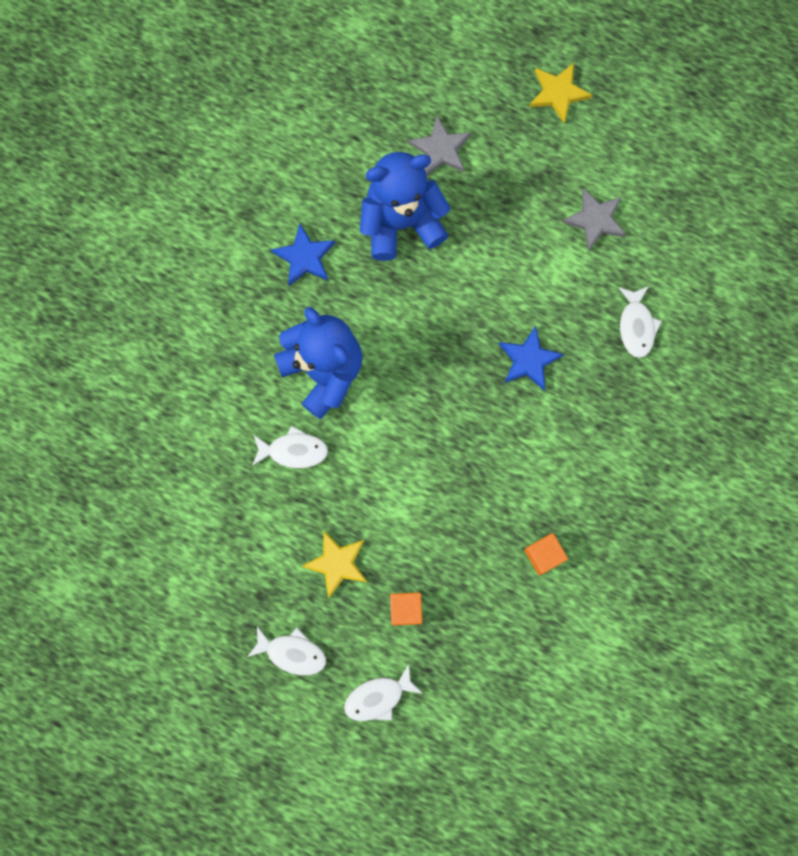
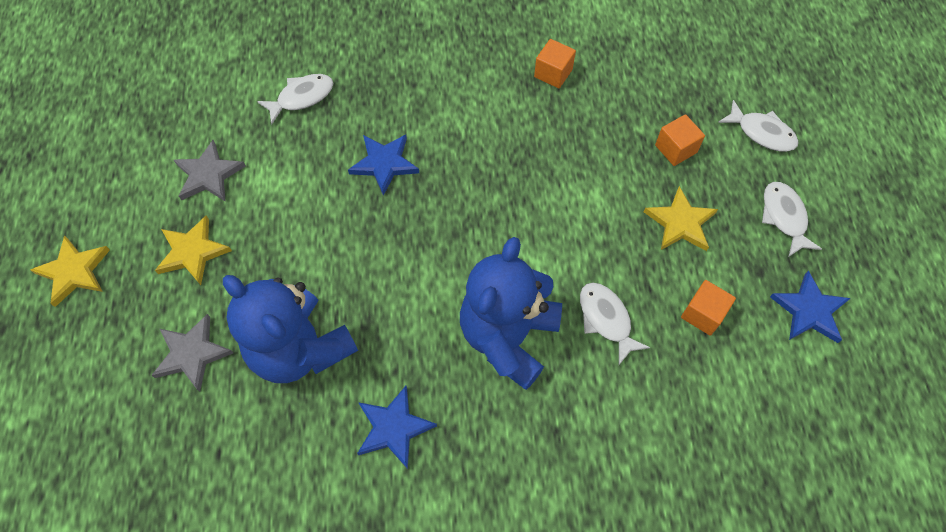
camera: 120 degrees left, 15 degrees down
(208, 609) = (809, 310): none -> blue star
(254, 526) = (703, 314): none -> orange cube
(527, 181) = (193, 252): none -> yellow star

